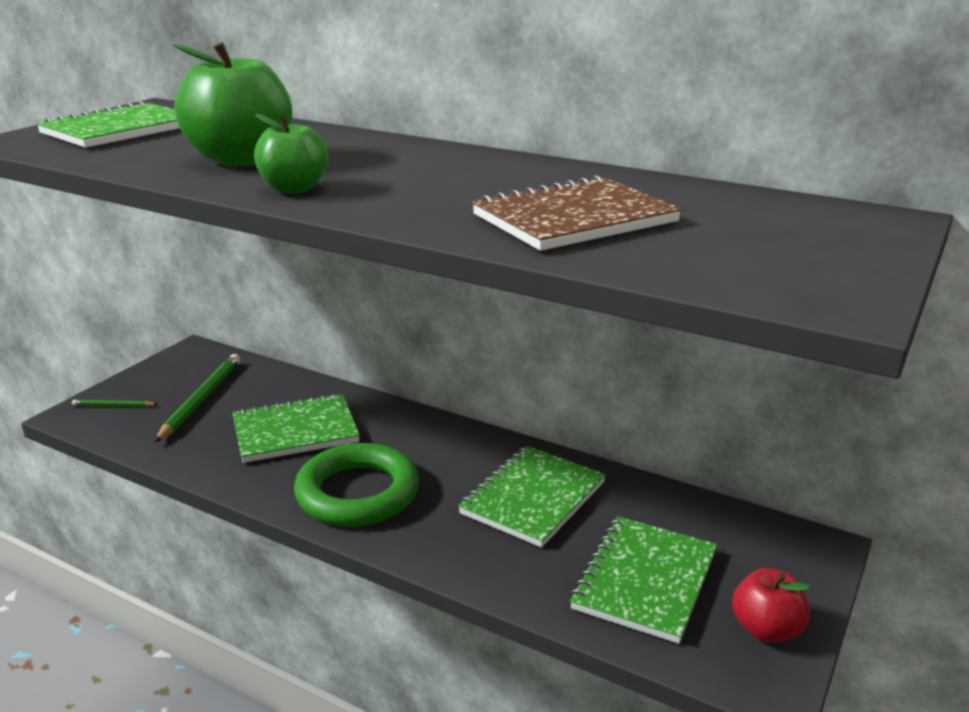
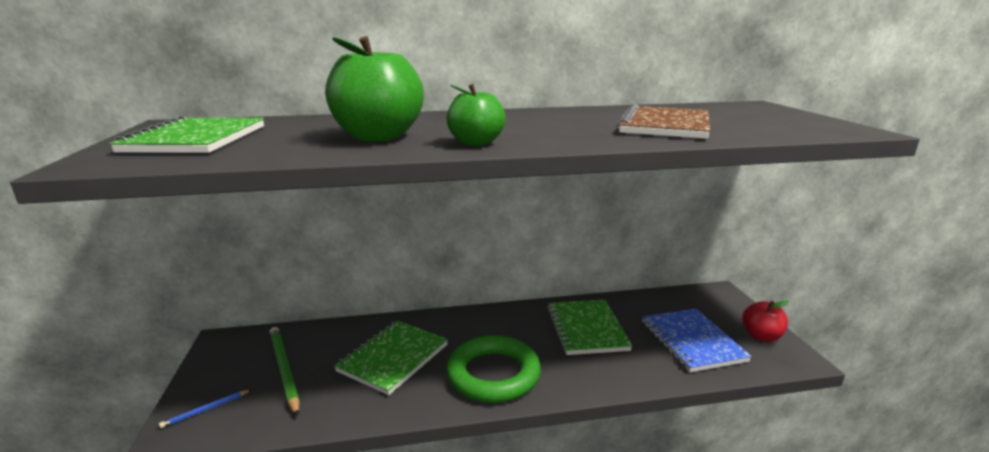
camera: 40 degrees left, 5 degrees down
(113, 406) = (206, 410): green pencil -> blue pencil
(645, 580) = (692, 341): green notebook -> blue notebook

